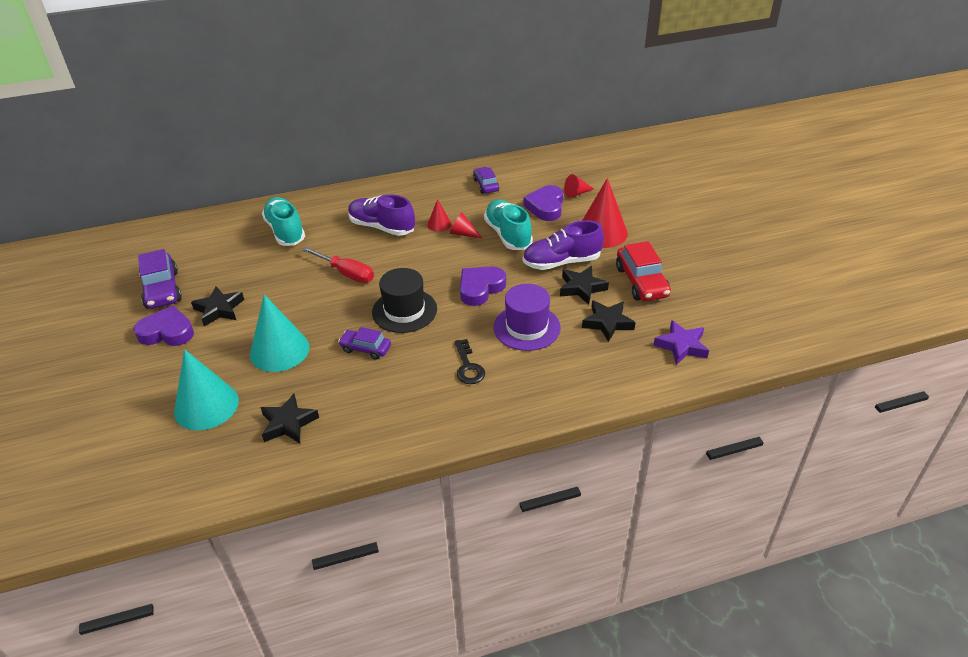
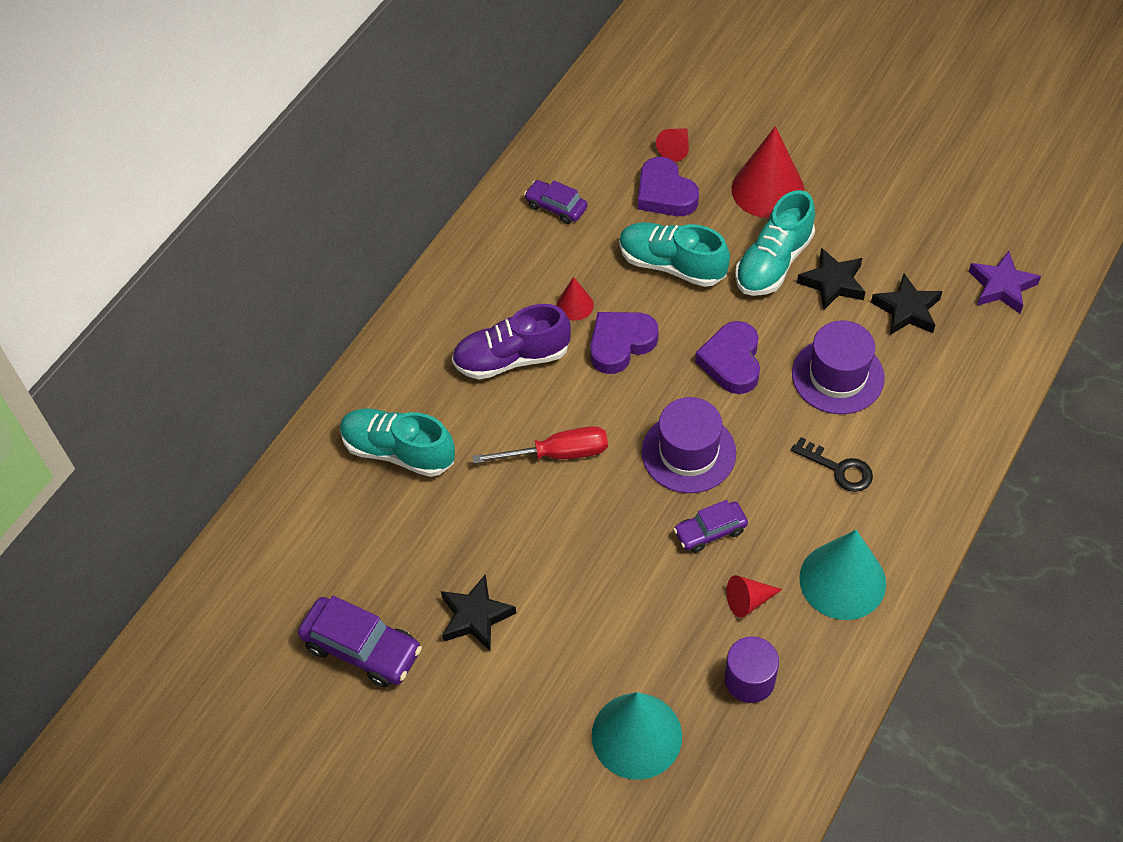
camera: 40 degrees left, 15 degrees up
(167, 332) = (456, 694): purple heart -> purple heart (620, 344)
(279, 350) = (621, 609): turquoise cone -> turquoise cone (842, 580)
(288, 423) = (749, 680): black star -> purple cylinder
(404, 311) = (688, 452): black hat -> purple hat
(463, 234) = (620, 299): red cone -> red cone (748, 601)
(561, 262) = (773, 262): purple shoe -> turquoise shoe
(641, 282) = (881, 231): red car -> none

